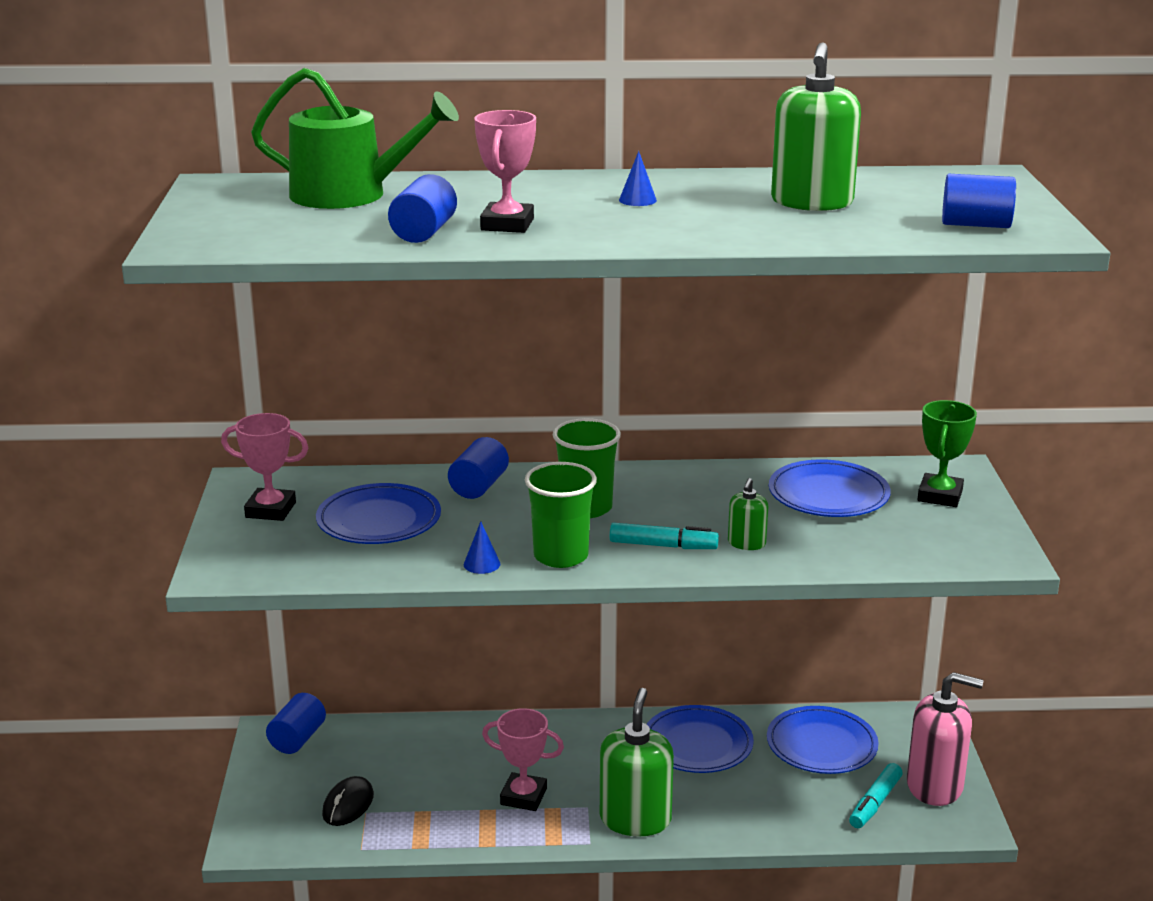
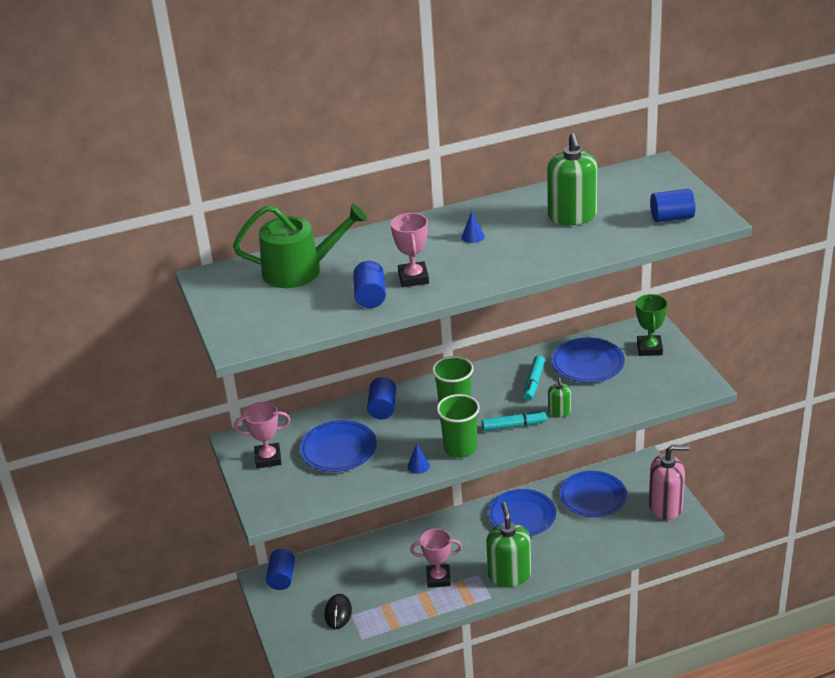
camera: 15 degrees left, 10 degrees up
(875, 803) = (637, 527): turquoise marker -> turquoise marker (533, 382)

